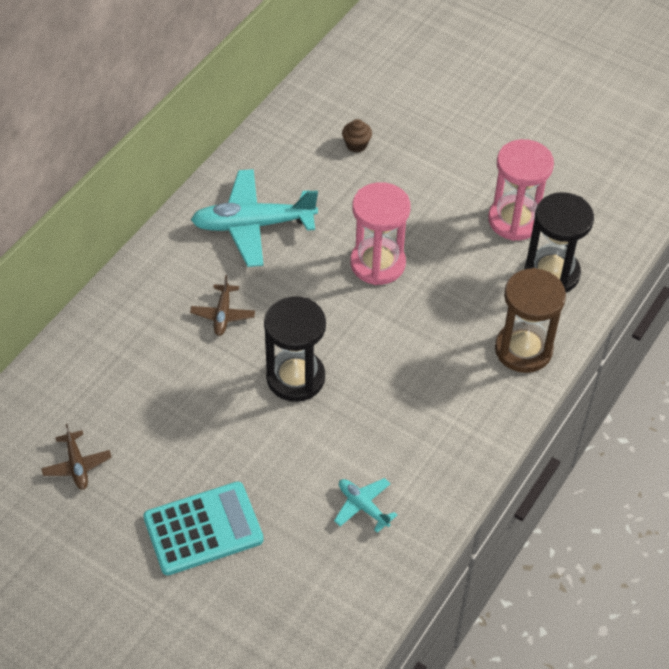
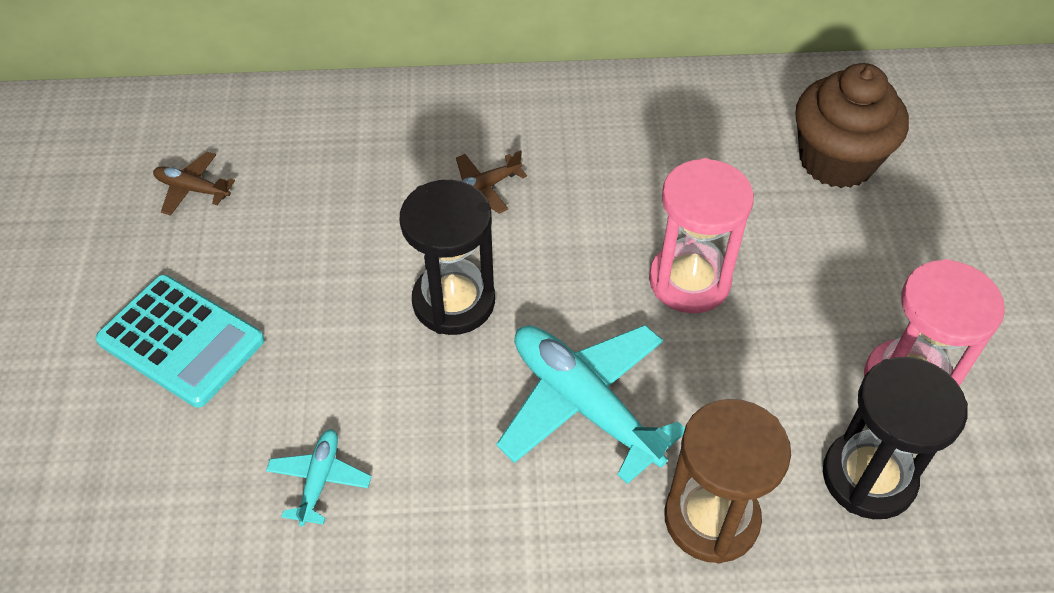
camera: 55 degrees right, 0 degrees up
(77, 465) = (192, 189): brown plane -> brown plane turned 75 degrees clockwise
(253, 225) = (627, 142): turquoise plane -> turquoise plane (584, 404)
(356, 145) = (836, 161): brown cupcake -> brown cupcake, size x2.48

